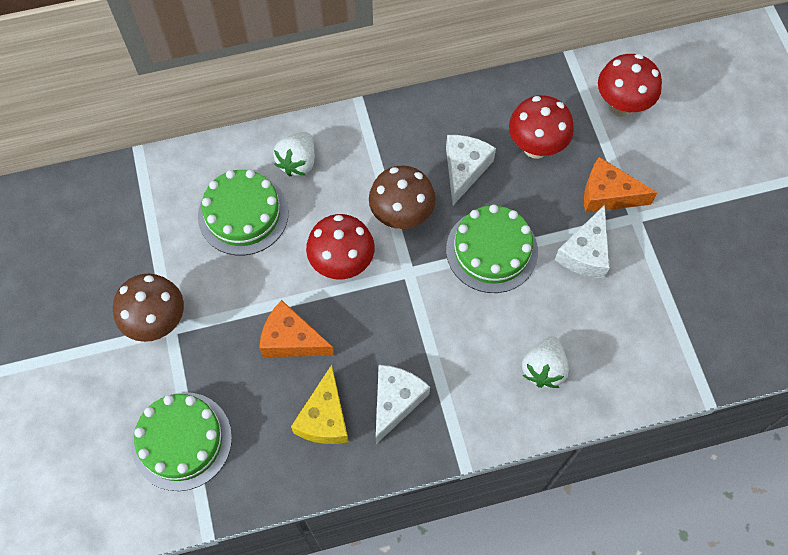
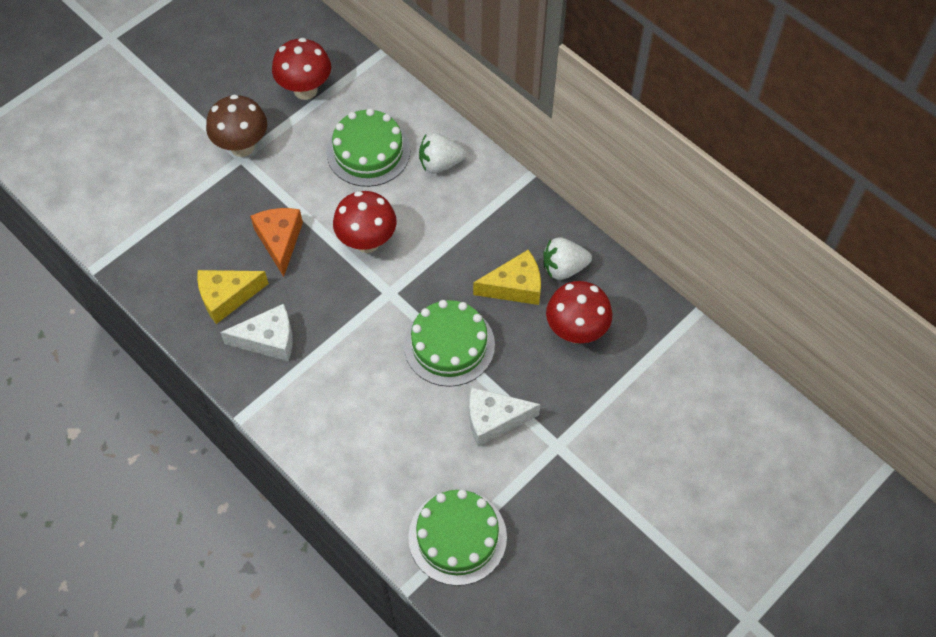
camera: 60 degrees right, 5 degrees down
(182, 441) = (157, 213): green cake -> green cake (457, 537)
(401, 216) = (438, 262): brown mushroom -> none
(464, 169) = (515, 287): white cheese -> yellow cheese
(543, 369) = (361, 437): white strawberry -> white strawberry (563, 268)
(607, 194) = (566, 412): orange cheese -> none
(621, 106) = (670, 381): red mushroom -> red mushroom (305, 90)

